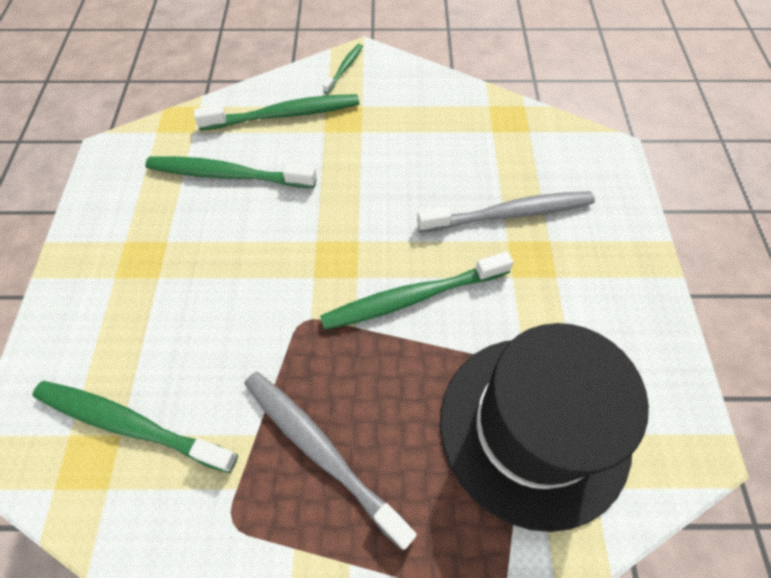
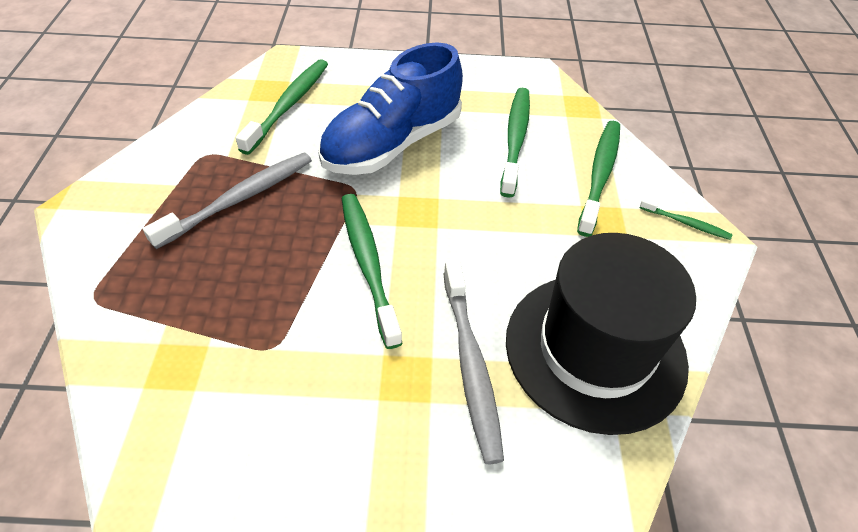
camera: 90 degrees right, 10 degrees down
(227, 289) = (392, 144): none -> blue shoe
(284, 115) = (600, 175): green toothbrush -> green toothbrush turned 150 degrees counterclockwise
(534, 427) = (214, 346): black hat -> black hat (595, 350)

